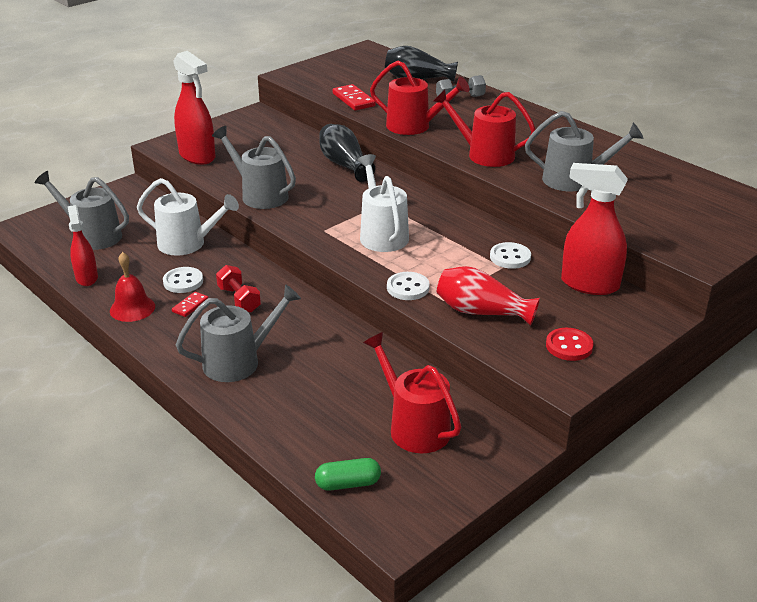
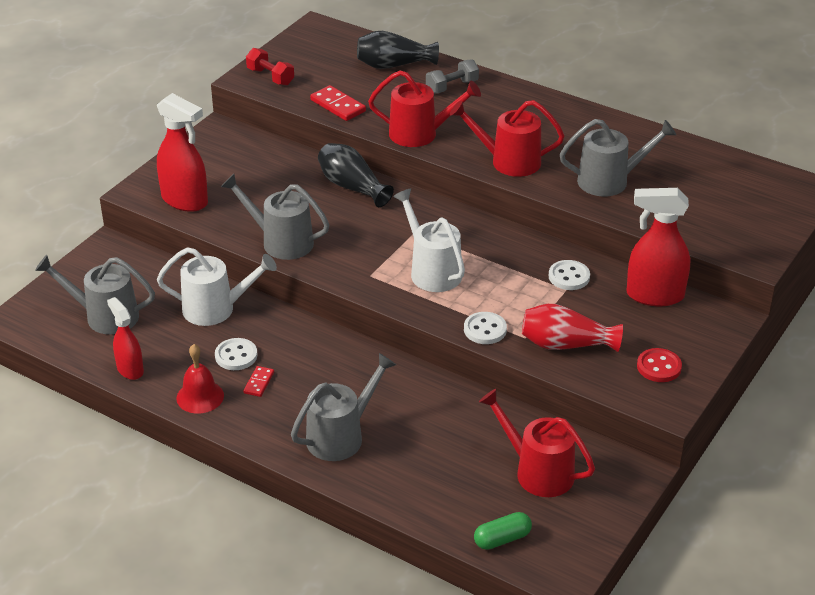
camera: 15 degrees left, 5 degrees up
(239, 299) = (305, 366): red dumbbell -> red dumbbell (270, 77)

